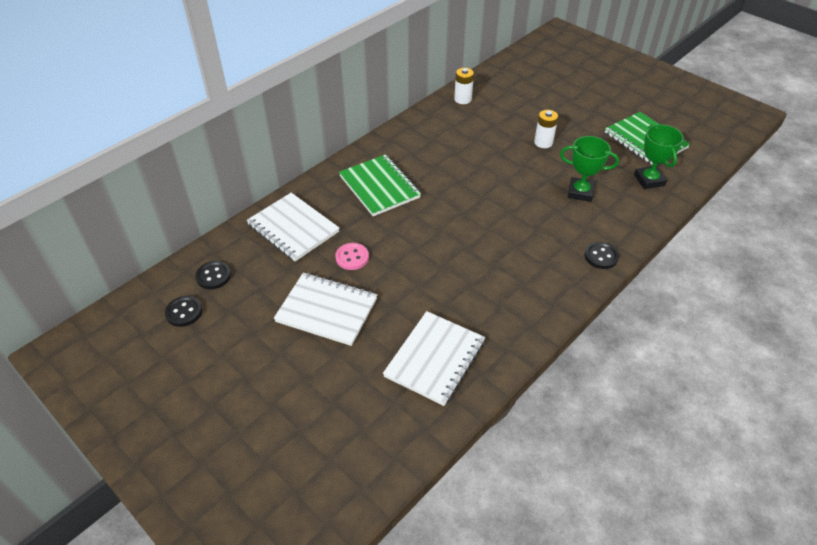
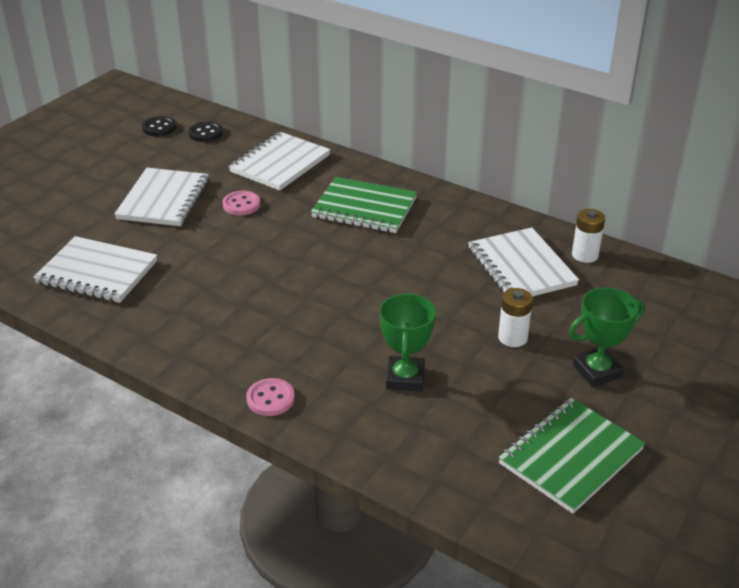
camera: 80 degrees right, 10 degrees down
(379, 187) = (364, 208): green notebook -> green notebook turned 60 degrees clockwise
(471, 126) = (521, 267): none -> white notebook
(601, 256) = (270, 399): black button -> pink button
(649, 180) = (460, 457): green trophy -> green trophy (597, 371)

